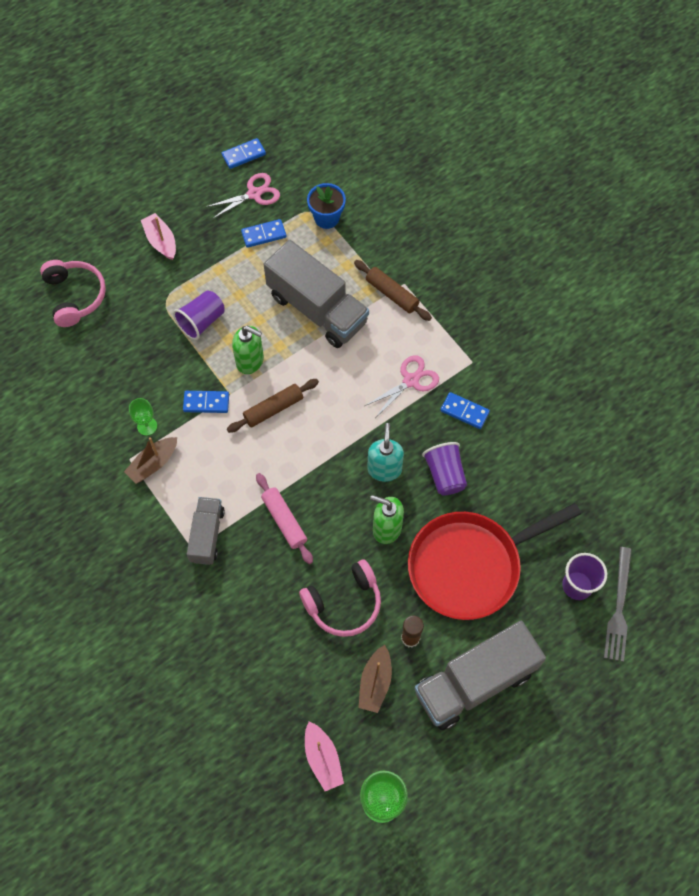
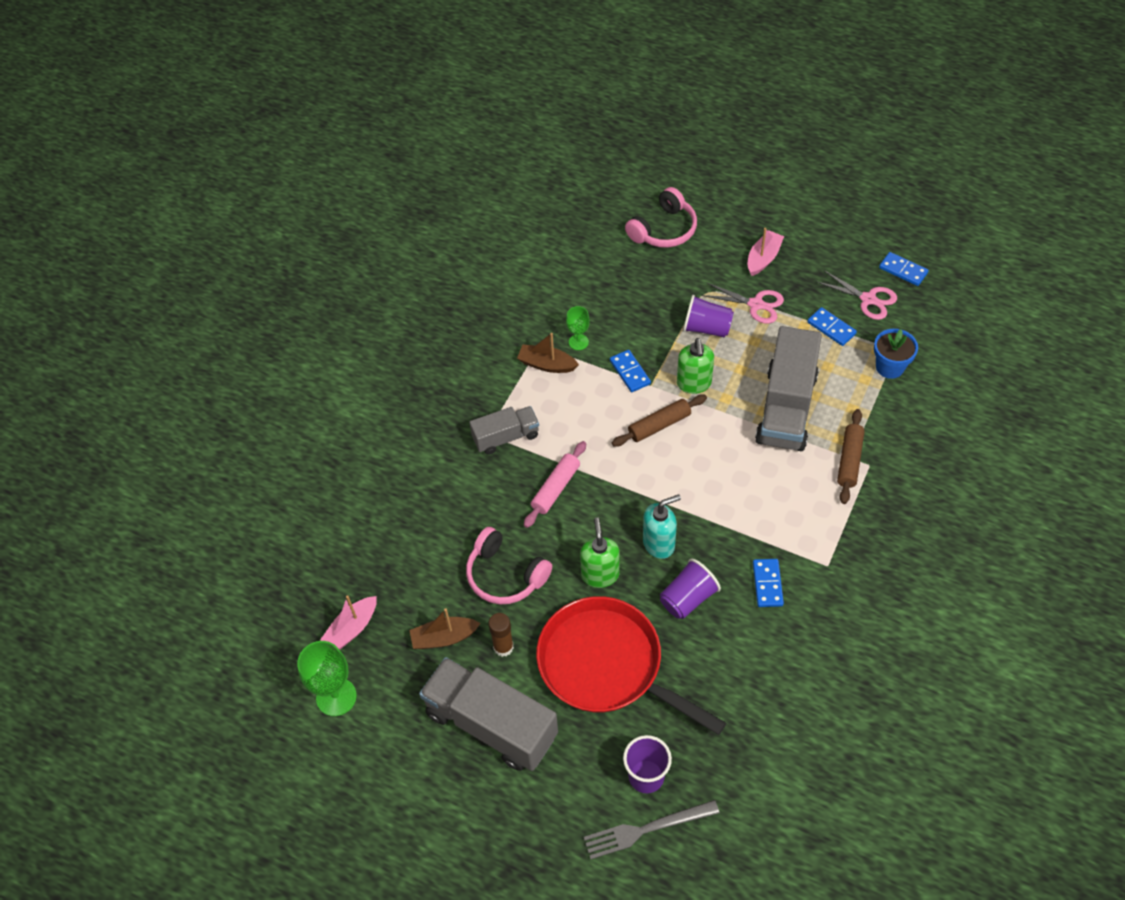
camera: 65 degrees right, 10 degrees down
(273, 409) = (659, 425): brown rolling pin -> brown rolling pin turned 60 degrees counterclockwise
(411, 380) = (767, 521): pink scissors -> pink scissors (756, 304)

